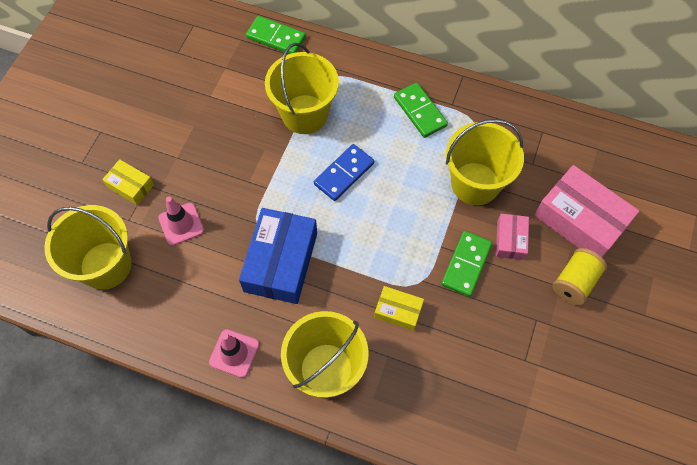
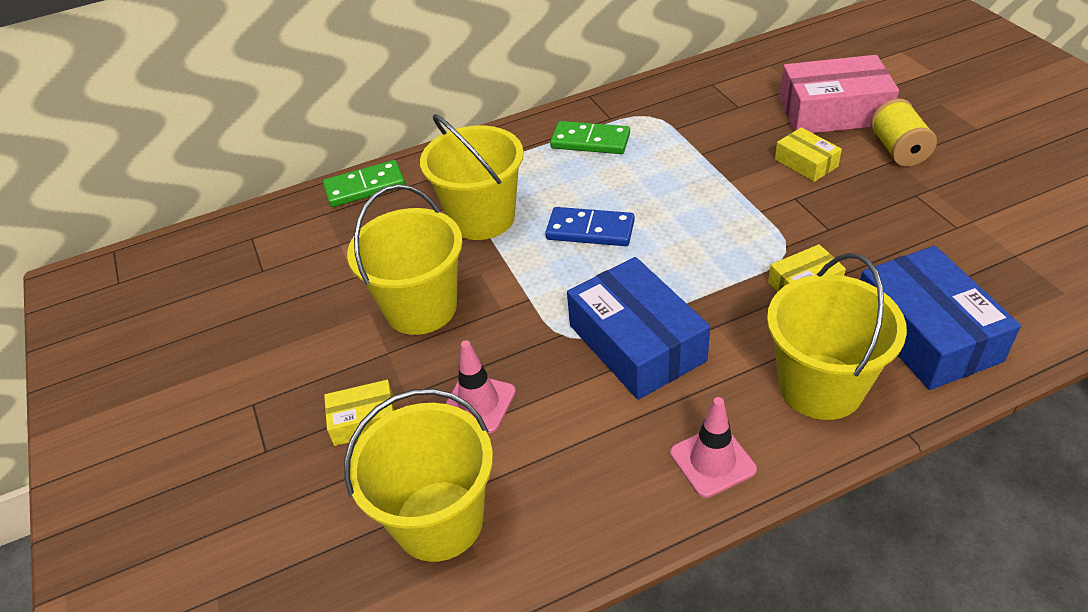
camera: 40 degrees left, 20 degrees down
(344, 174) = (590, 230): blue domino -> blue domino turned 75 degrees counterclockwise
(413, 397) = (926, 333): none -> blue box
(466, 264) = (801, 206): green domino -> none
(475, 183) = (716, 151): yellow bucket -> yellow bucket (421, 308)
(510, 240) = (806, 163): pink box -> yellow box

